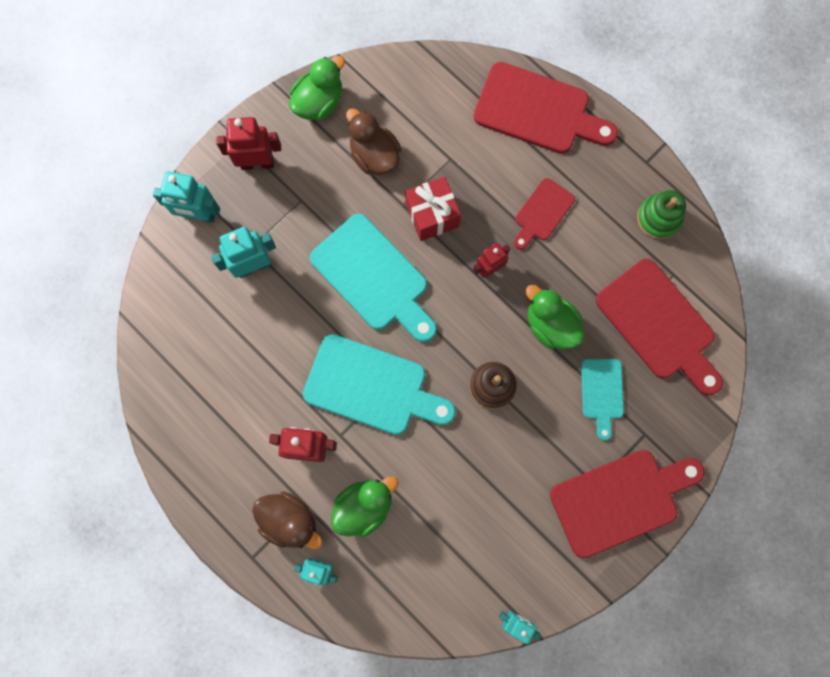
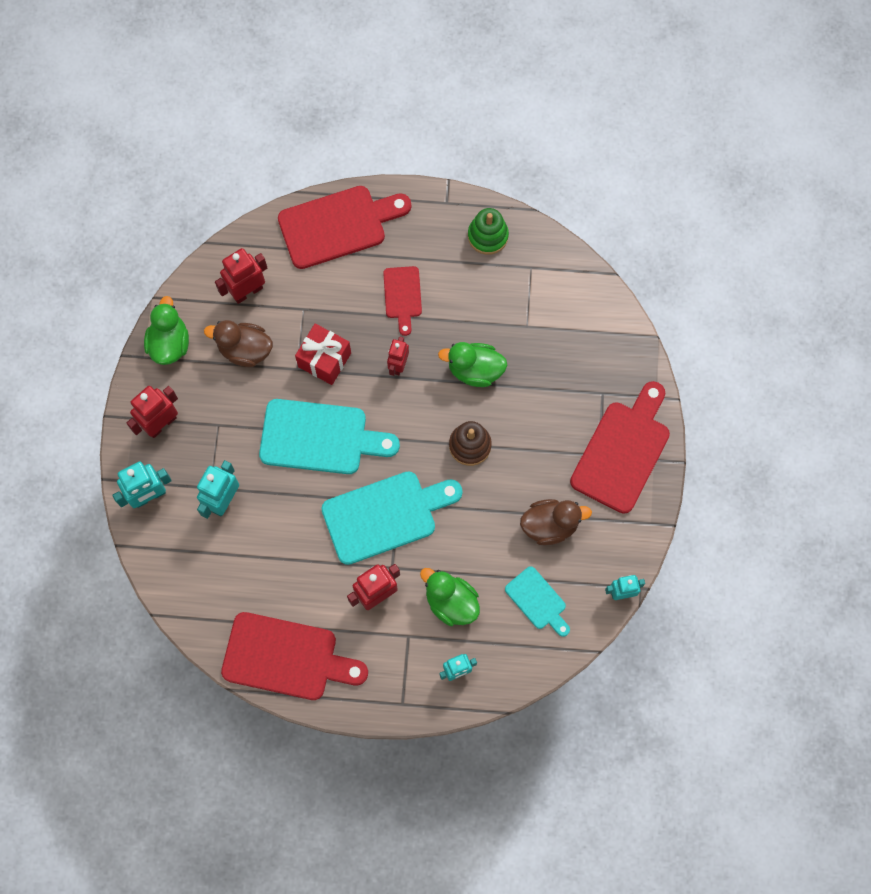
camera: 40 degrees left, 5 degrees down
(289, 521) = (406, 656): brown duck -> brown duck (550, 525)
(364, 506) = (451, 602): green duck -> green duck turned 60 degrees counterclockwise
(417, 108) = (247, 291): none -> red robot
(602, 393) = (550, 389): turquoise cutting board -> turquoise cutting board (537, 601)
(659, 325) = (550, 310): red cutting board -> red cutting board (286, 657)

